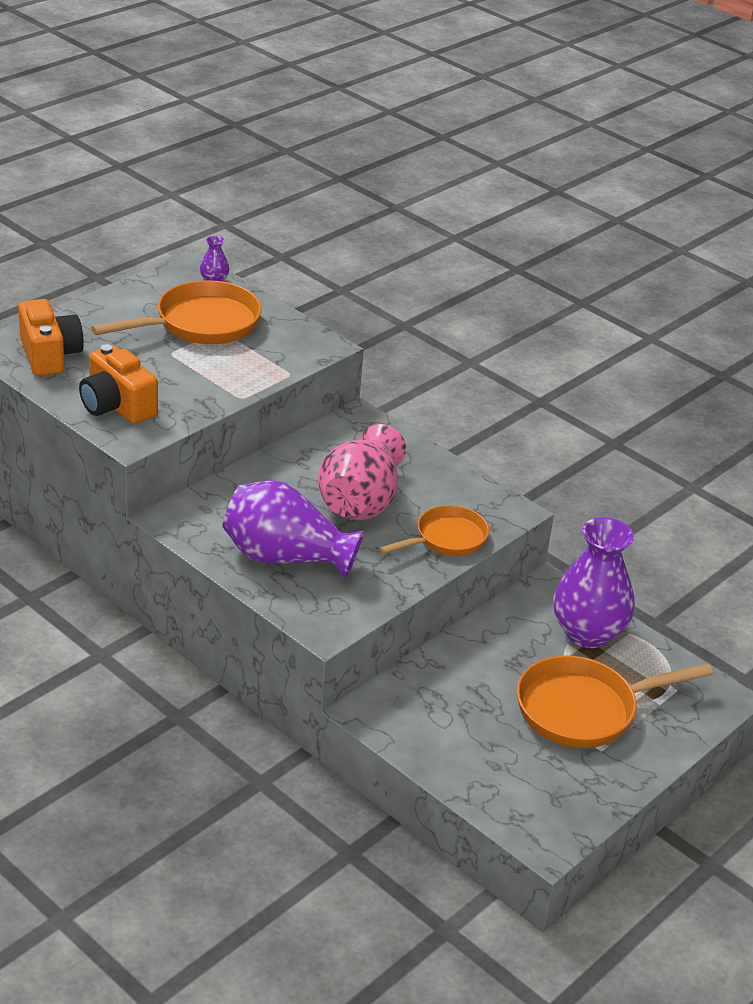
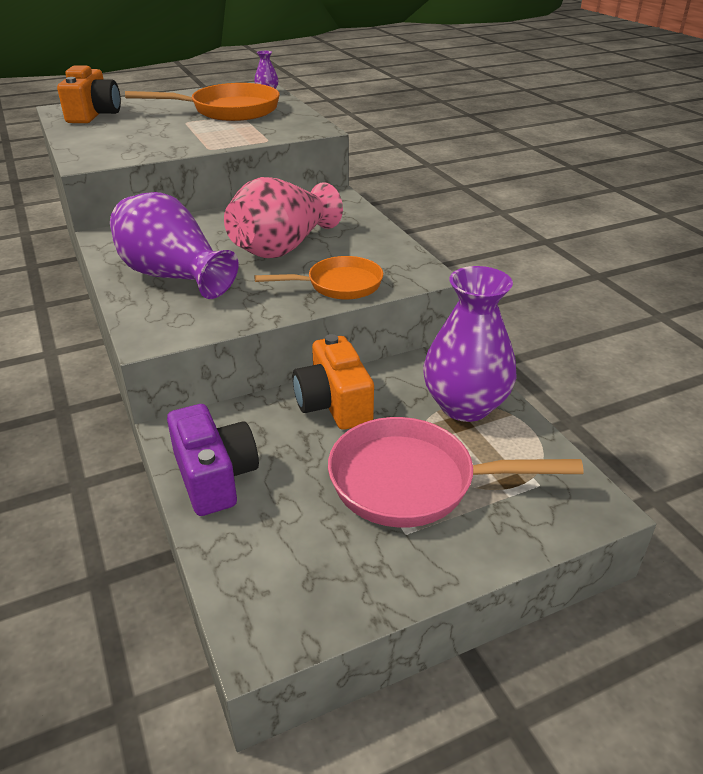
camera: 25 degrees right, 0 degrees up
(117, 406) = (104, 143): orange camera -> orange camera (334, 404)
(428, 741) = (215, 477): none -> purple camera
(584, 709) = (413, 482): orange pan -> pink pan

